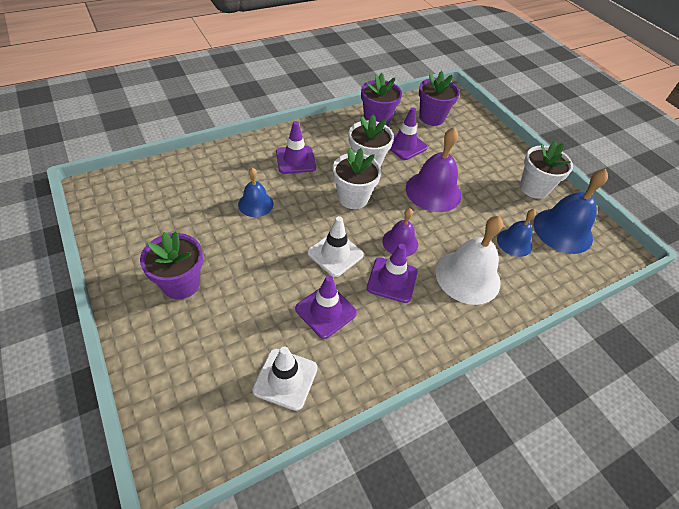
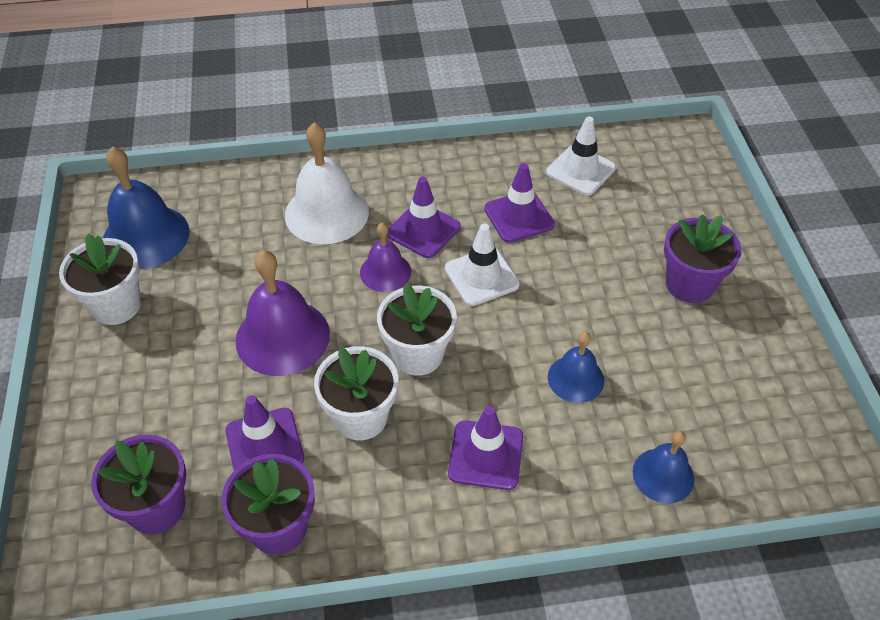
camera: 155 degrees left, 0 degrees up
(514, 242) = (229, 237): blue bell -> blue bell (663, 475)

